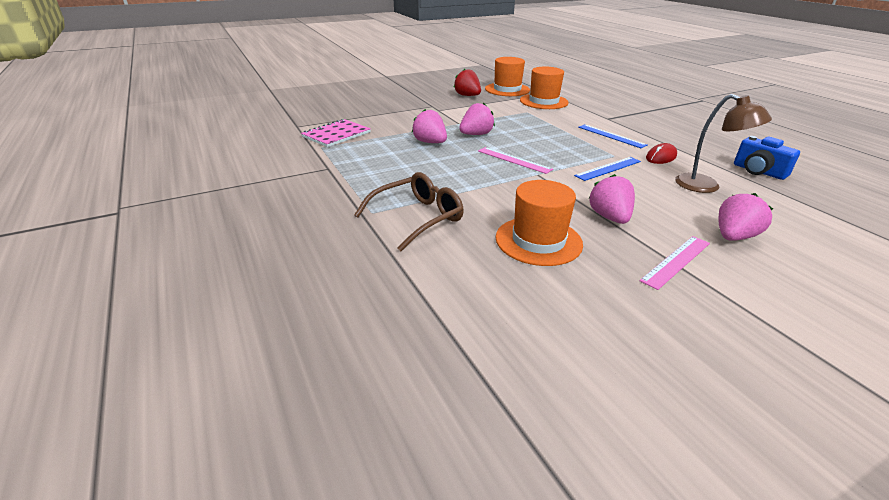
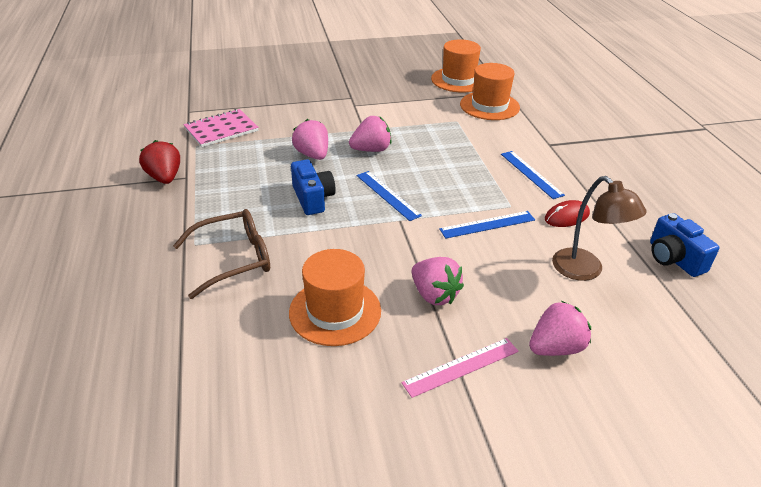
camera: 15 degrees right, 5 degrees up
(454, 169) = (313, 198): none -> blue camera
(467, 96) = (403, 85): red strawberry -> red strawberry (165, 178)
(514, 160) = (387, 195): pink ruler -> blue ruler
(609, 217) = (434, 295): pink strawberry -> pink strawberry turned 135 degrees clockwise

